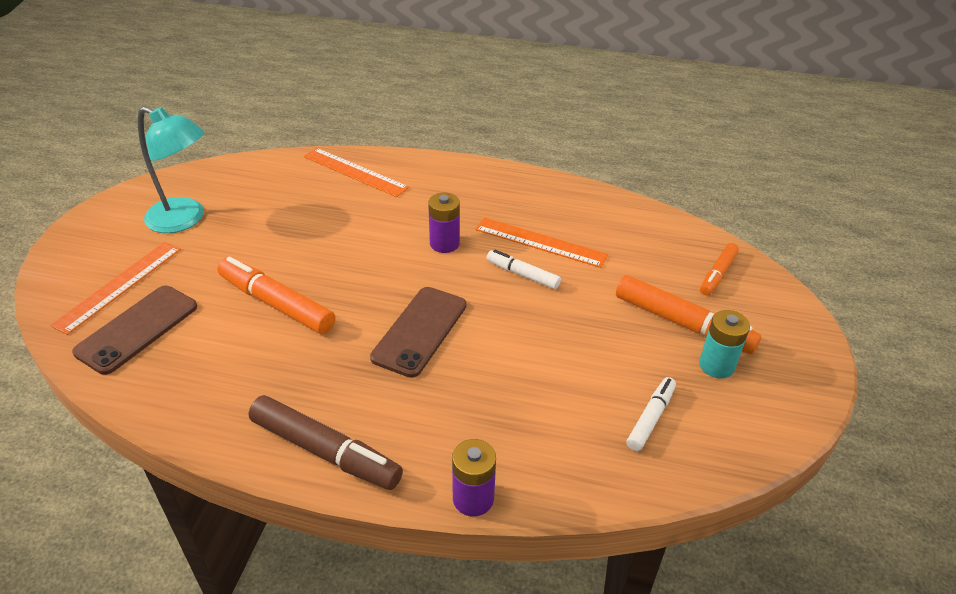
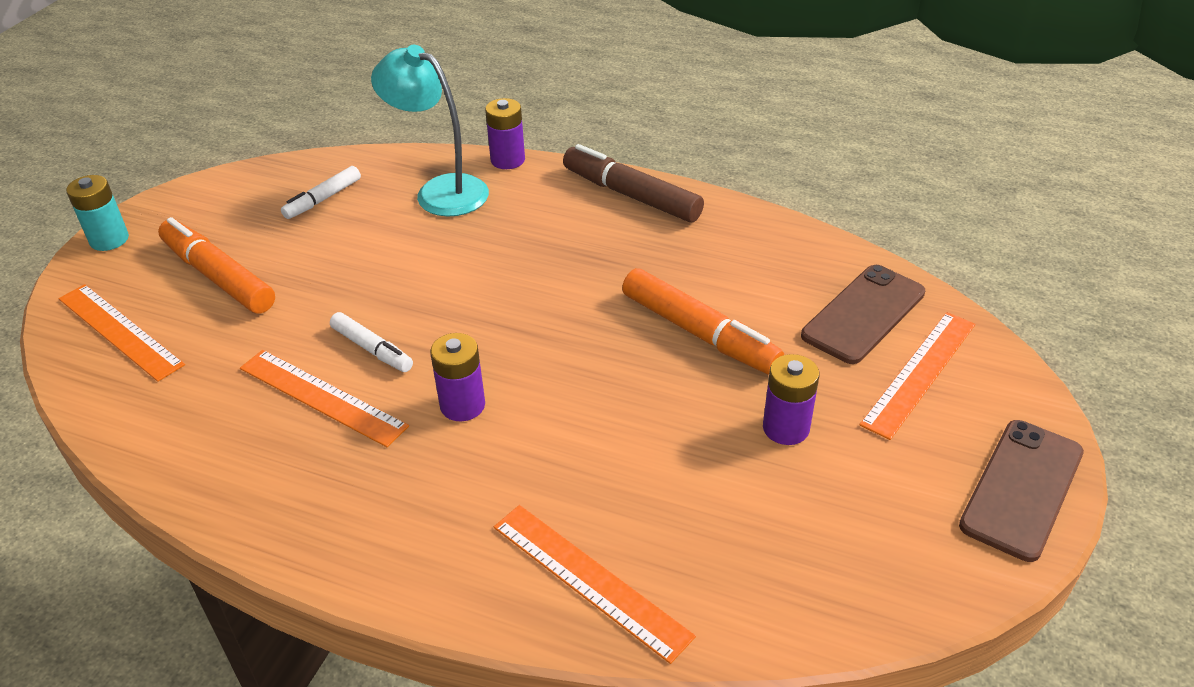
camera: 170 degrees left, 0 degrees up
(185, 219) = (877, 484): turquoise lamp -> turquoise lamp (440, 191)
(230, 245) = (786, 428): none -> purple battery
(420, 331) = (524, 289): brown phone -> brown phone (1022, 488)
(716, 365) = (221, 235): turquoise battery -> turquoise battery (109, 240)
(717, 274) = (119, 331): orange marker -> orange ruler

